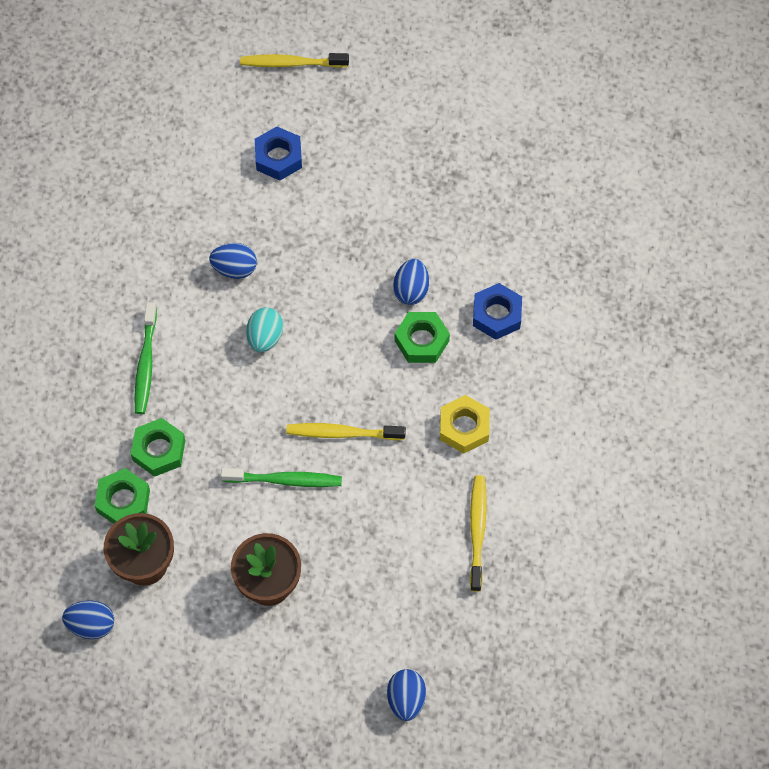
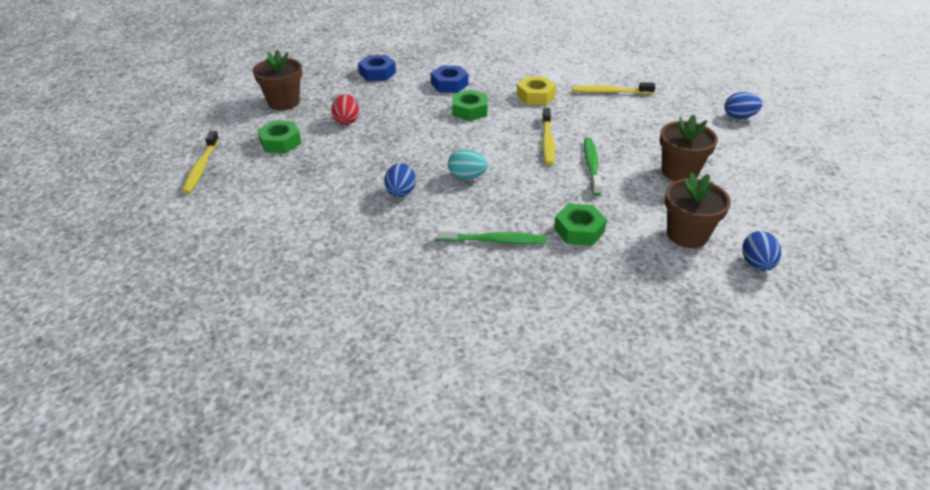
camera: 90 degrees left, 25 degrees down
(123, 501) = (632, 249): green nut -> green nut (280, 142)
(278, 157) = (295, 172): blue nut -> blue nut (377, 73)
(394, 197) = (347, 121): none -> red egg
(411, 290) = (428, 114): blue egg -> none
(441, 118) = (284, 102): none -> brown flower pot

